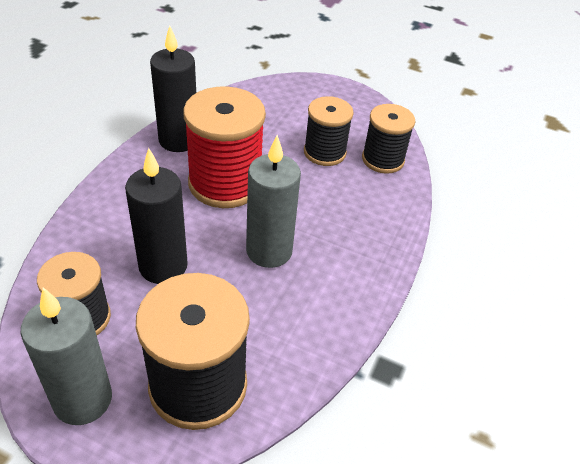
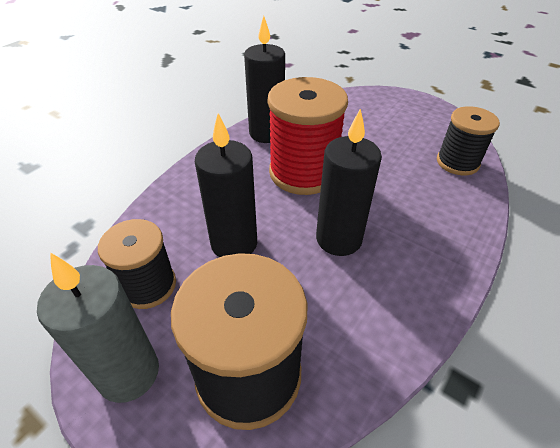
camera: 15 degrees right, 0 degrees up
(269, 251) = (338, 239): grey candle -> black candle
(324, 152) = (400, 152): black spool -> none

